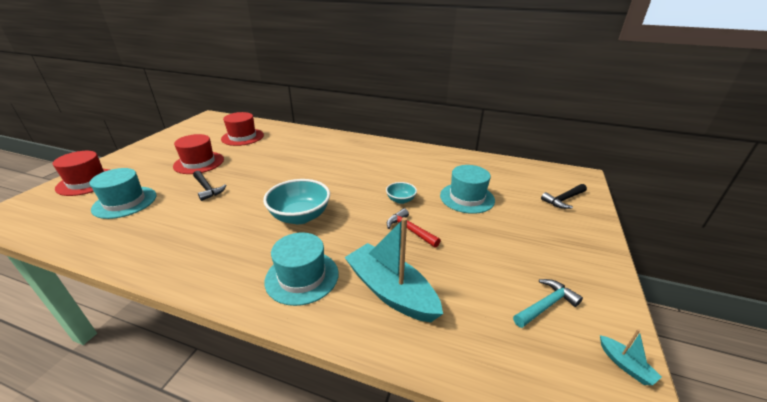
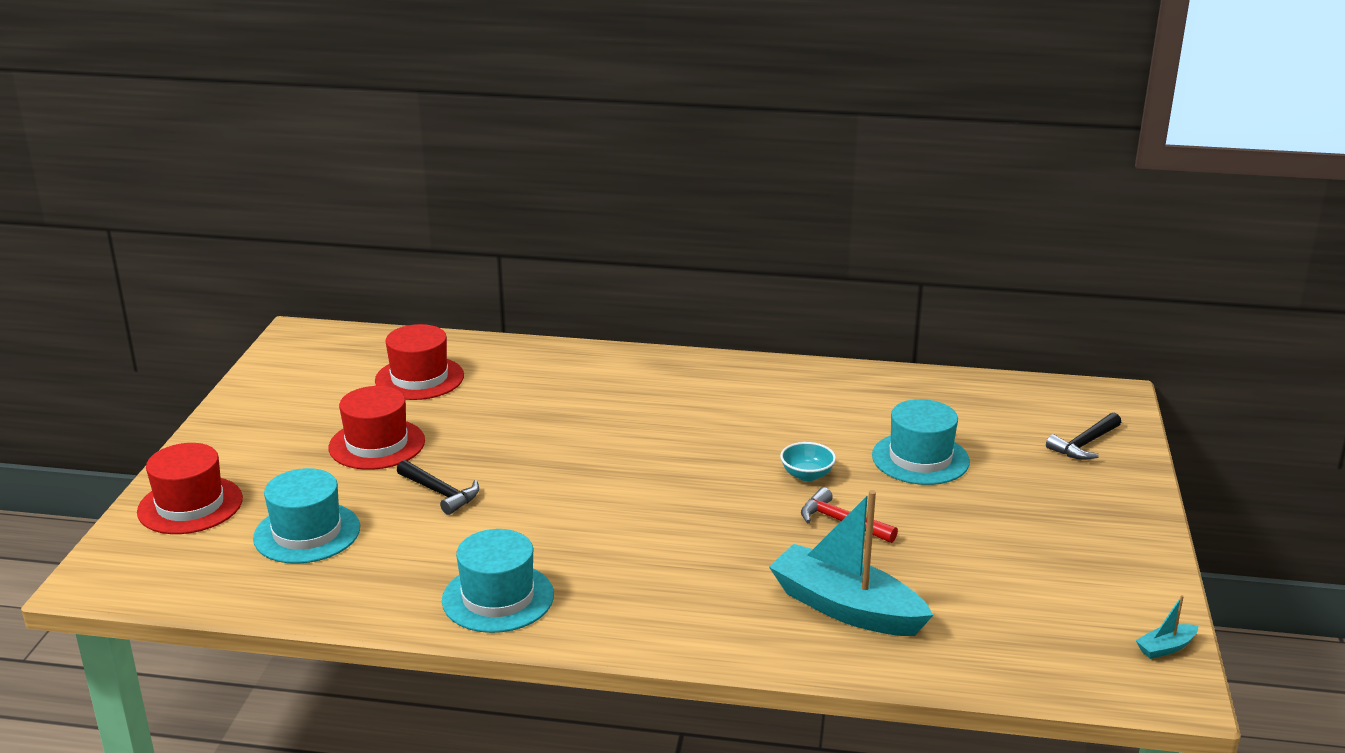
camera: 10 degrees left, 5 degrees down
(300, 216) = (646, 521): turquoise bowl -> none
(302, 277) = (705, 606): turquoise hat -> turquoise hat (498, 598)
(546, 305) = (1065, 598): turquoise hammer -> none
(625, 365) = (1165, 648): turquoise boat -> turquoise boat turned 105 degrees clockwise

